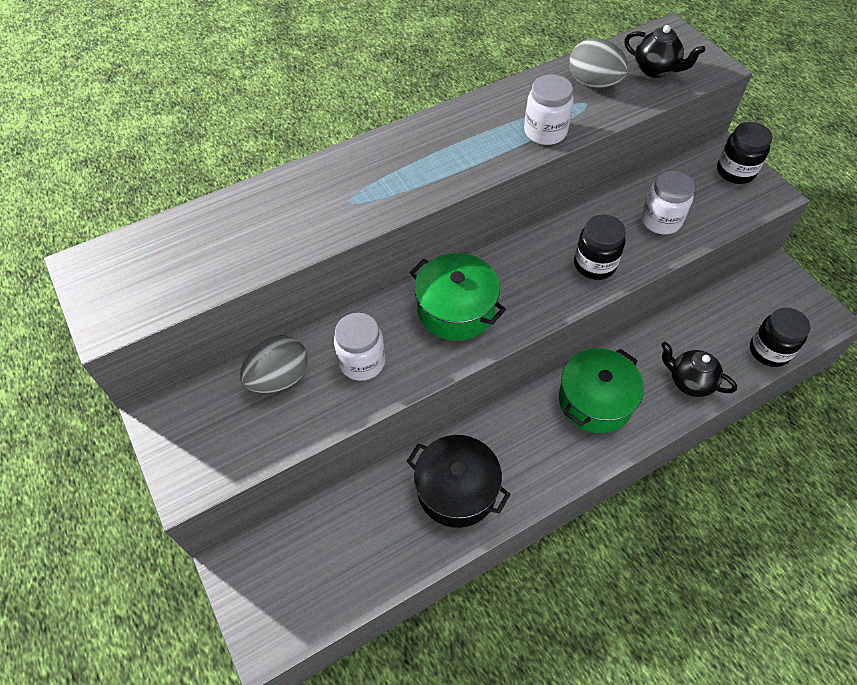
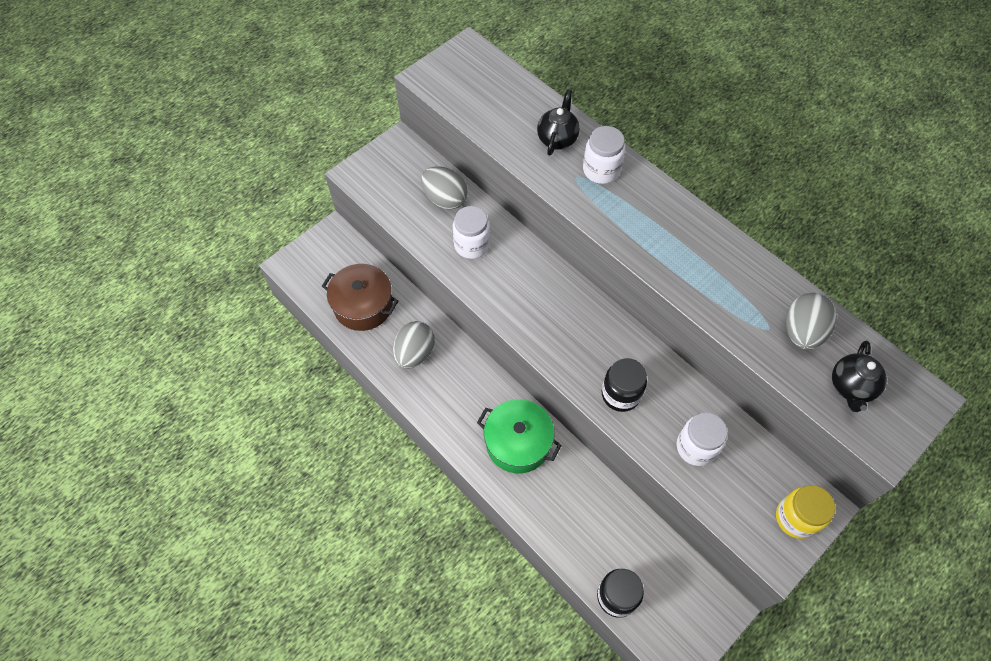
camera: 75 degrees right, 5 degrees up
(367, 543) = (363, 305): none -> brown pot
(456, 309) = (538, 296): green pot -> none
(456, 489) = (415, 353): black pot -> grey egg
(545, 132) = (713, 299): white jar -> white jar (601, 170)
(689, 382) = (559, 521): black teapot -> black teapot (557, 139)
(735, 171) = (796, 518): black jar -> yellow jar

